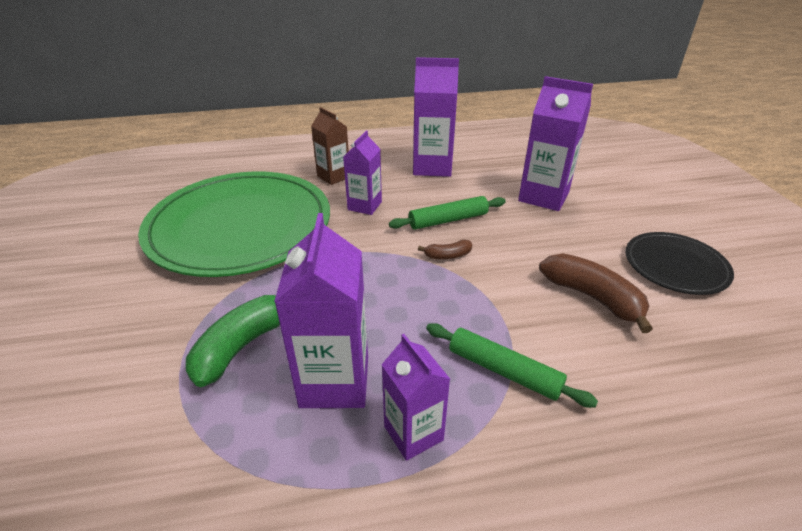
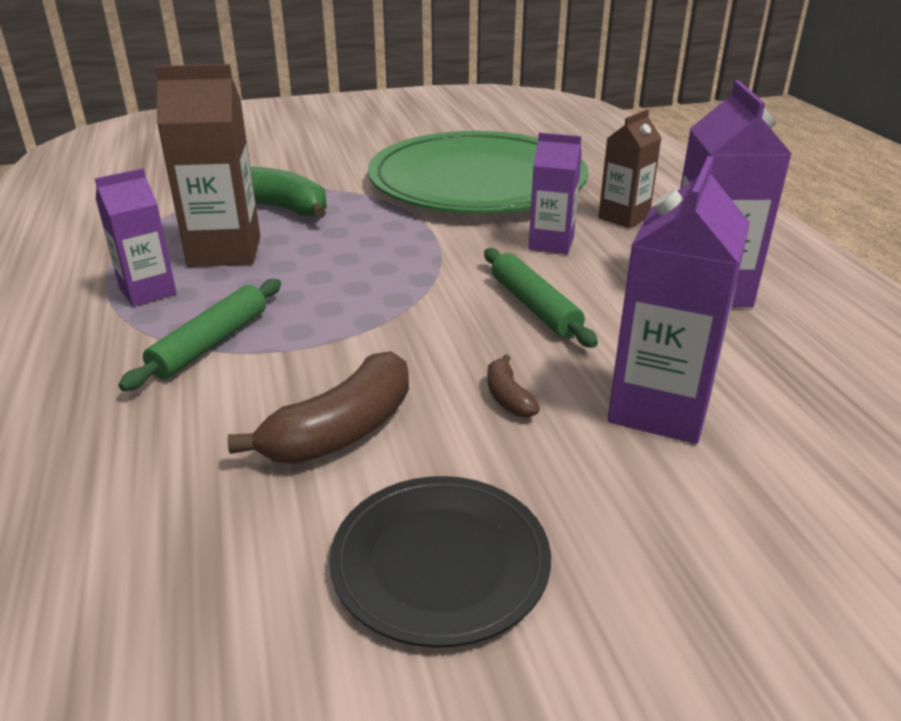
camera: 85 degrees right, 5 degrees down
(335, 381) = (225, 251): purple carton -> brown carton
(447, 255) = (439, 307): brown banana -> brown banana (508, 397)

